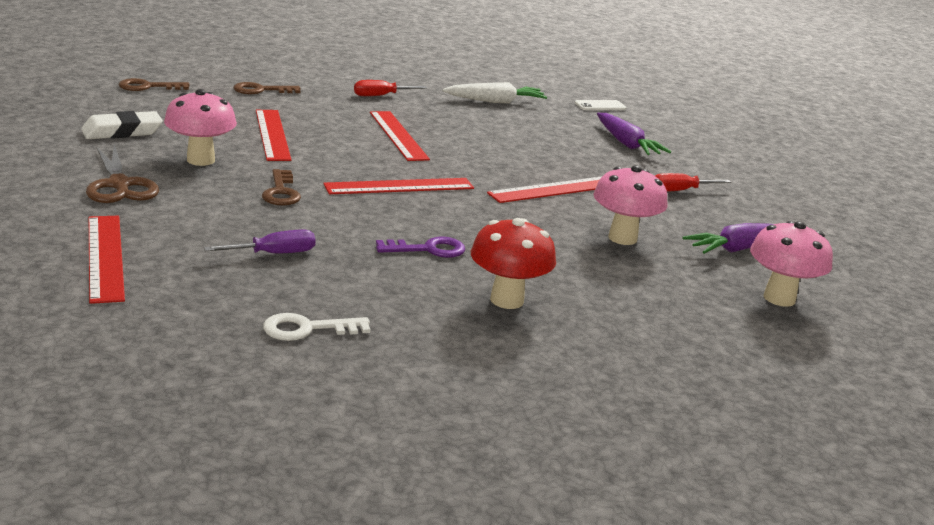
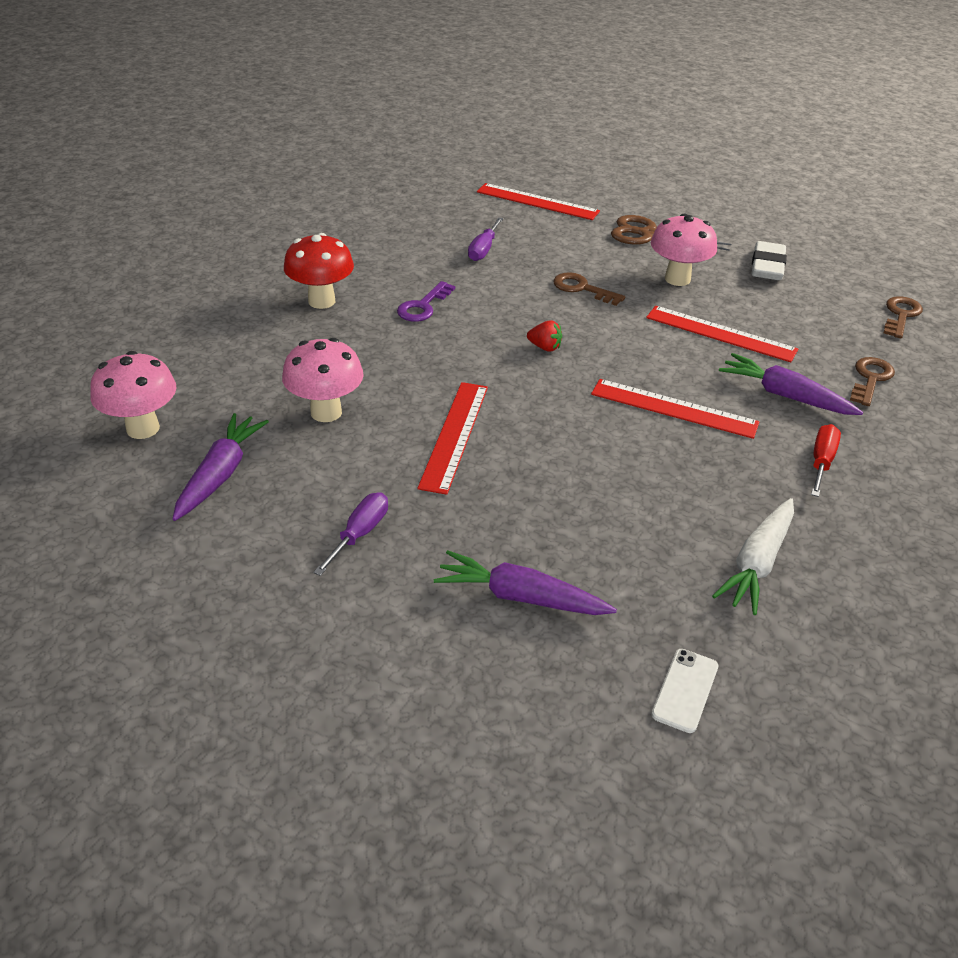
camera: 135 degrees right, 15 degrees up
(308, 329) = (383, 226): white key -> none
(324, 109) = (785, 395): none -> purple carrot
(399, 186) = (545, 347): red ruler -> red strawberry
(679, 191) = (360, 534): red screwdriver -> purple screwdriver

